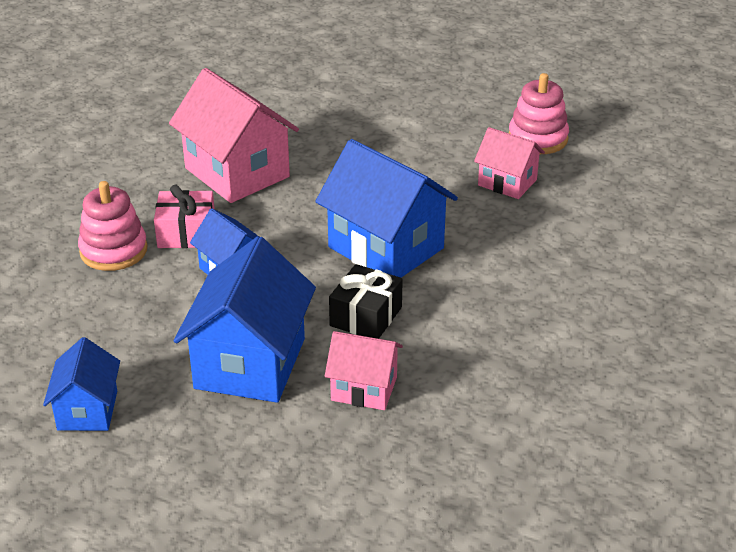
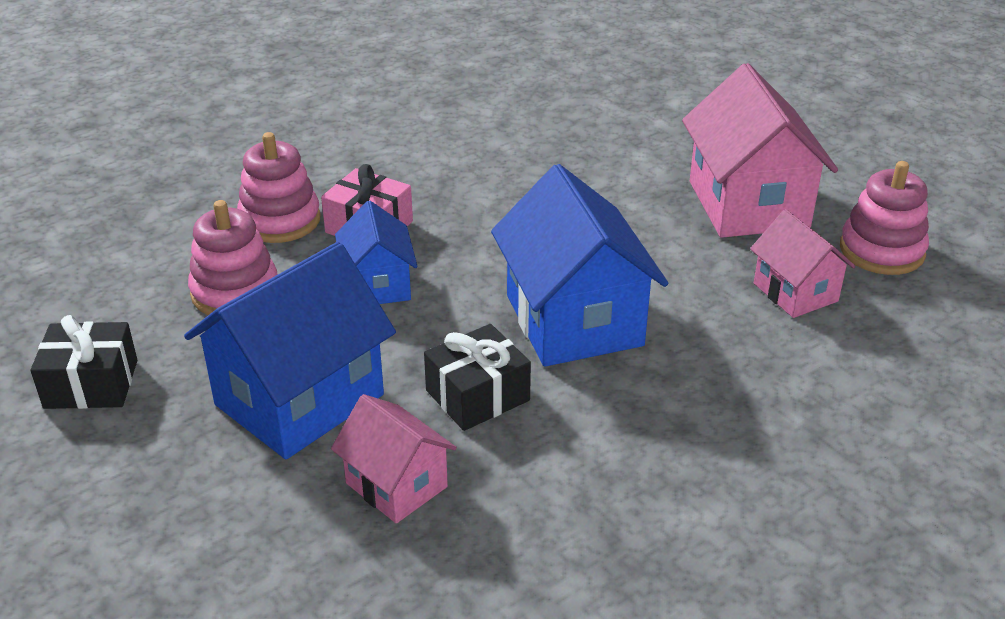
camera: 30 degrees right, 0 degrees up
(87, 410) = (91, 384): blue house -> black gift
(131, 311) = (235, 292): none -> pink stacking toy
(237, 172) = (481, 178): pink house -> pink house (748, 204)

